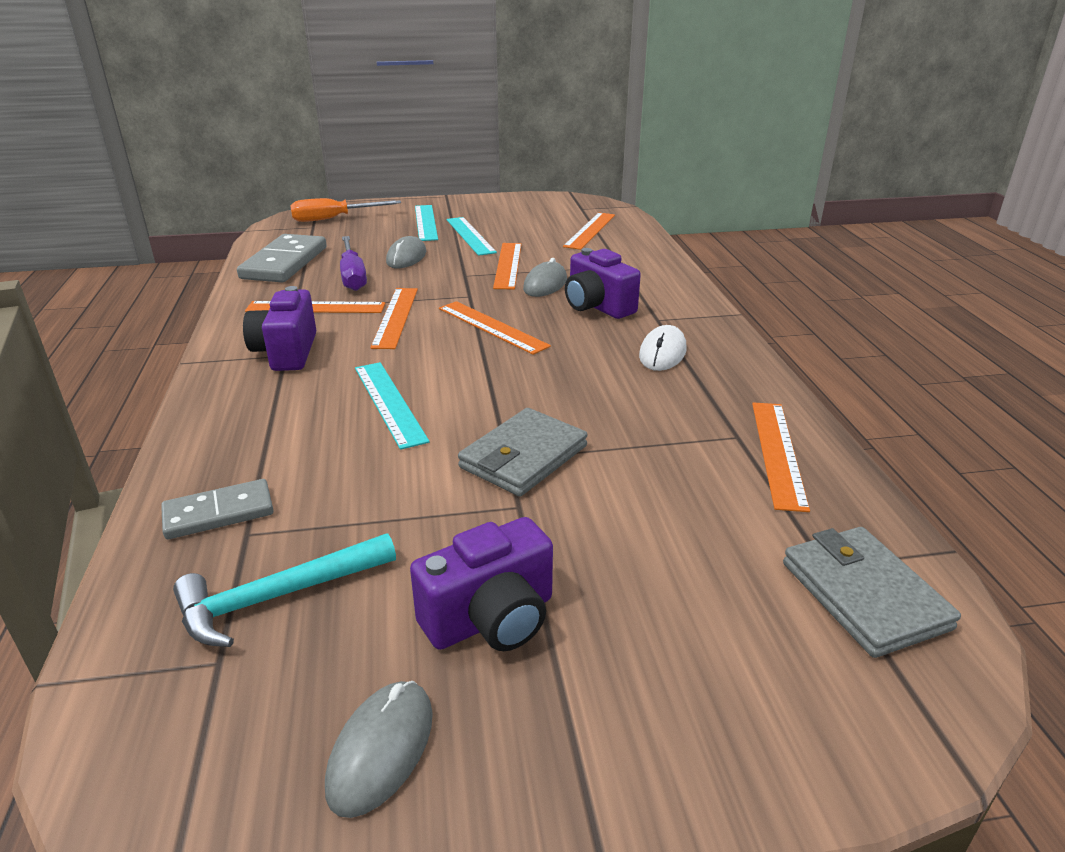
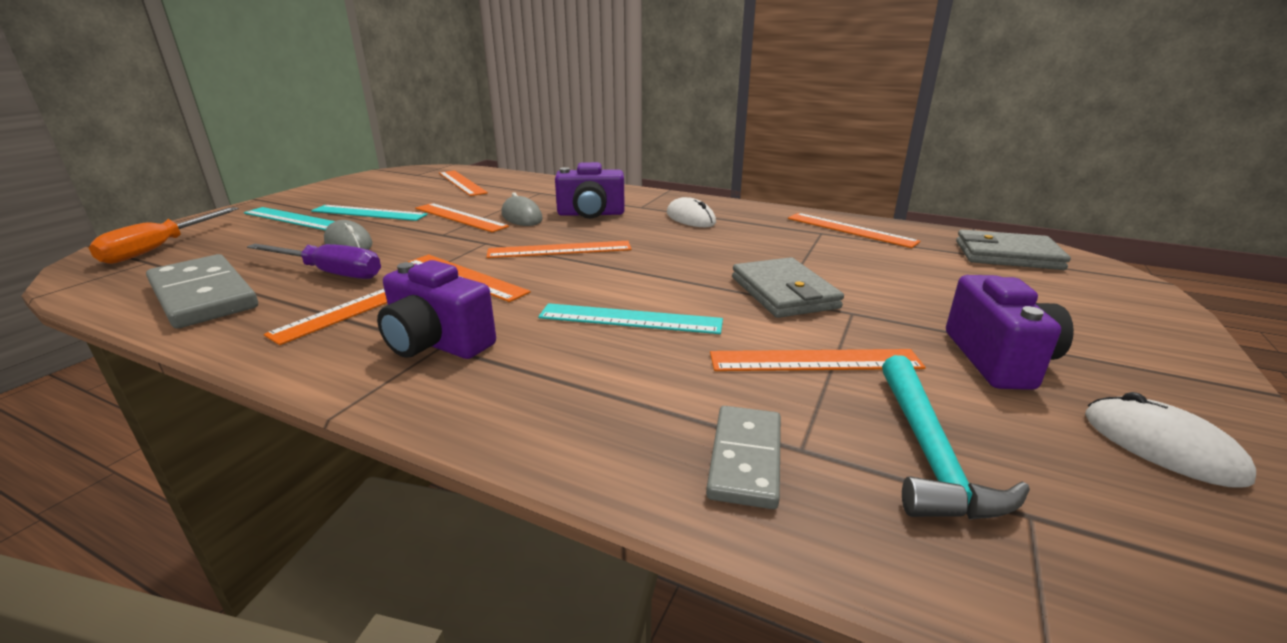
camera: 55 degrees left, 5 degrees down
(381, 749) = (1161, 446): grey mouse -> white mouse
(391, 508) = (815, 361): none -> orange ruler

